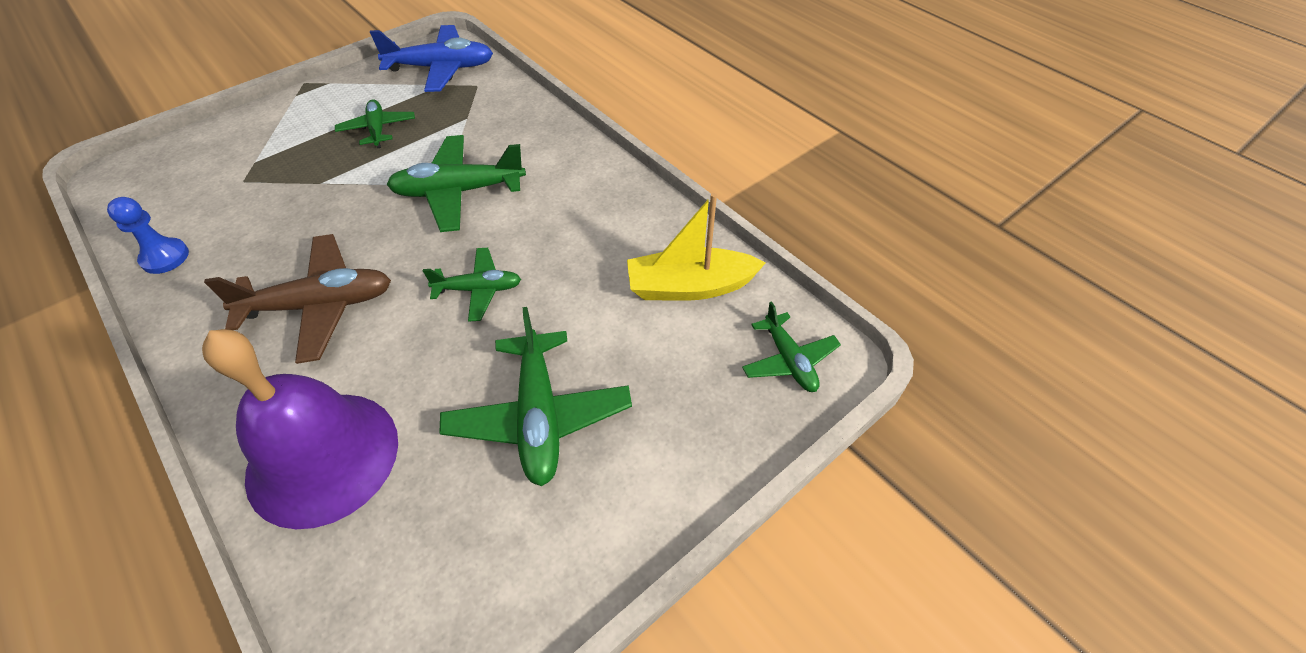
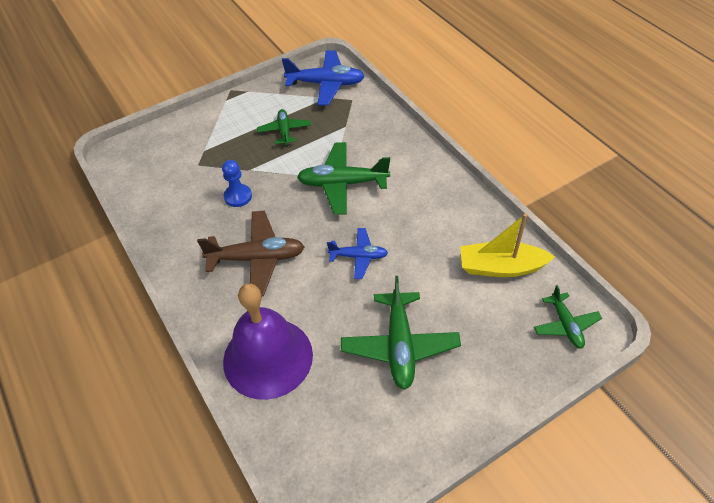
camera: 10 degrees right, 0 degrees up
(165, 257) = (156, 216): blue pawn -> blue pawn (238, 196)
(478, 289) = (358, 256): green plane -> blue plane

